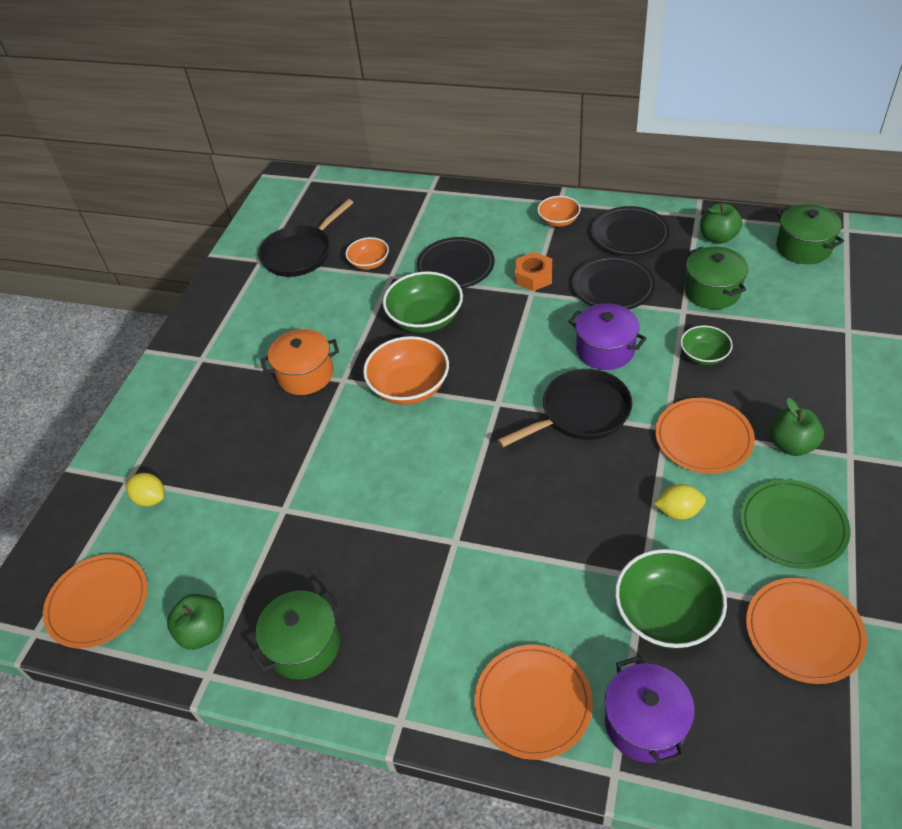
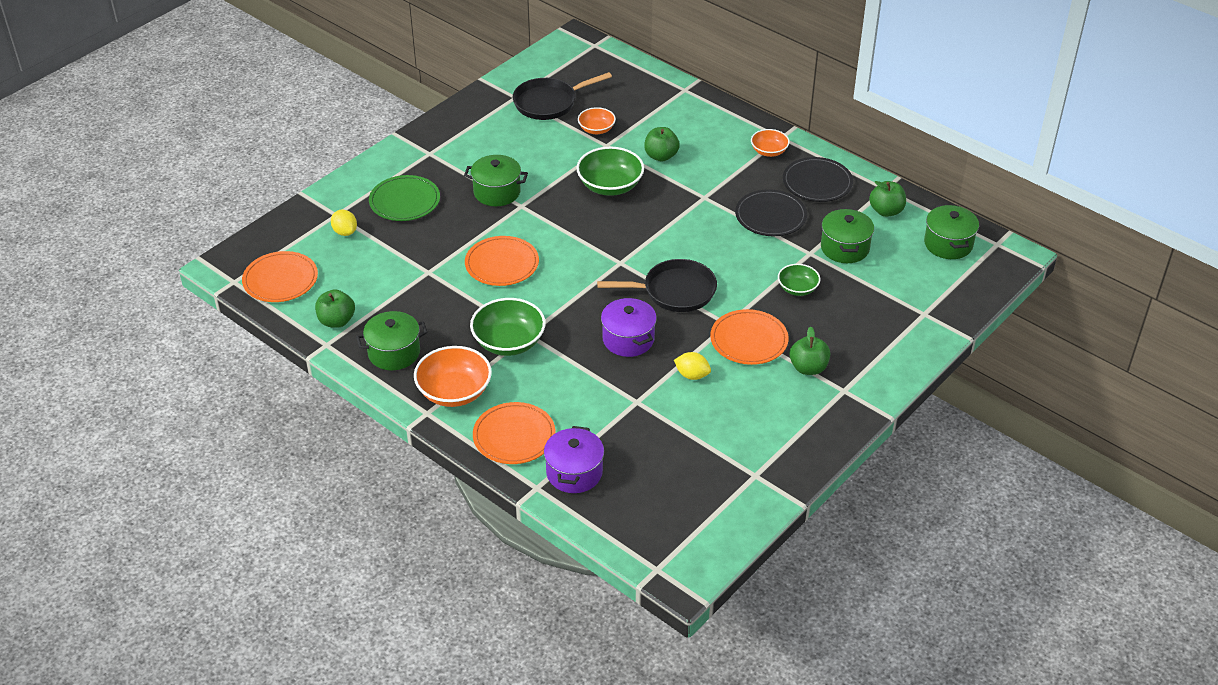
camera: 20 degrees right, 5 degrees down
(305, 375) = (497, 192): orange pot -> green pot
(409, 387) = (565, 228): orange bowl -> orange bowl (454, 392)
(455, 266) = (661, 156): black plate -> green apple
(533, 276) = (715, 186): orange nut -> none
(605, 350) = (727, 257): purple pot -> purple pot (628, 339)
(666, 614) = (634, 426): green bowl -> green bowl (509, 342)
(792, 526) = (763, 413): green plate -> green plate (404, 201)
(803, 632) = (715, 469): orange plate -> orange plate (502, 264)

